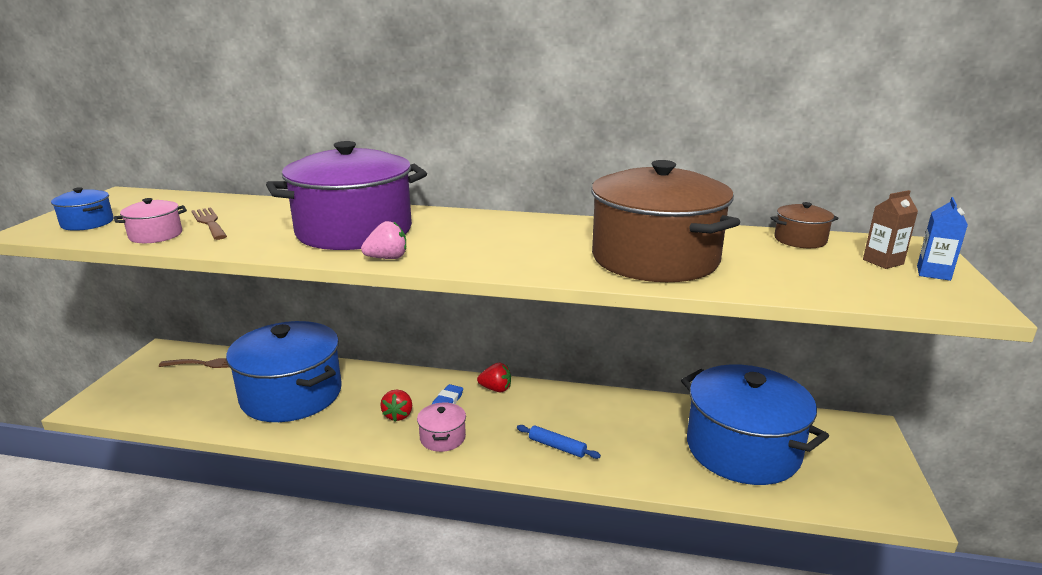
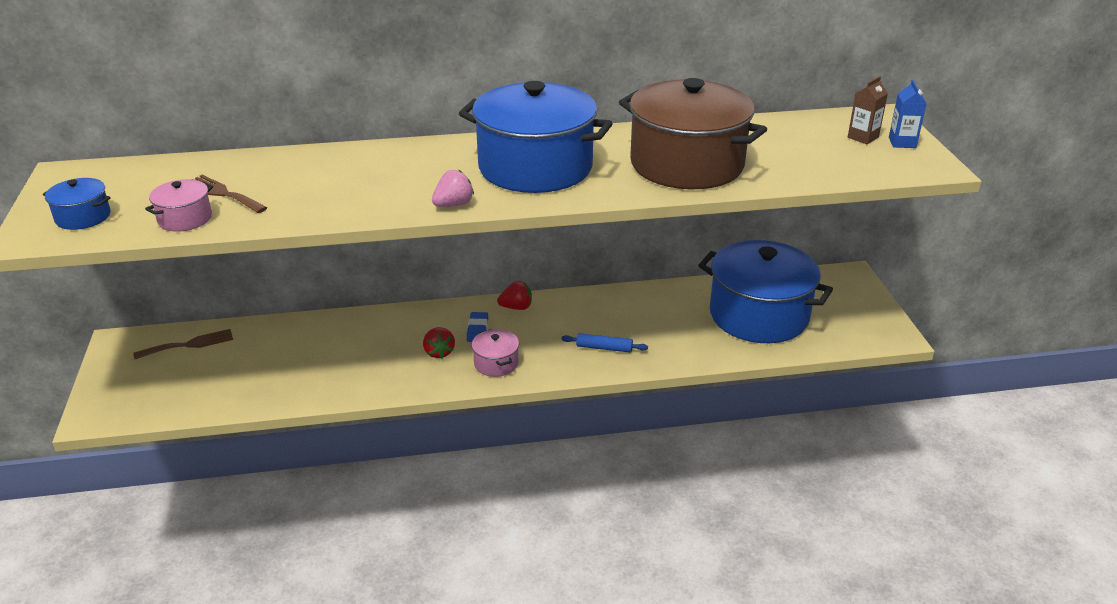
camera: 20 degrees left, 10 degrees up
(291, 395) = (313, 356): blue pot -> blue pot (535, 167)
(354, 231) = (389, 179): purple pot -> none
(800, 240) = (791, 124): brown pot -> none

